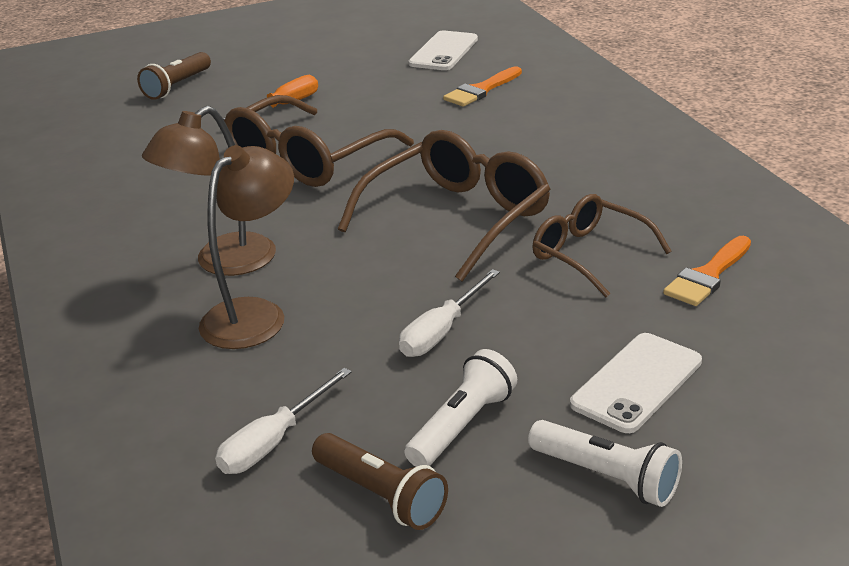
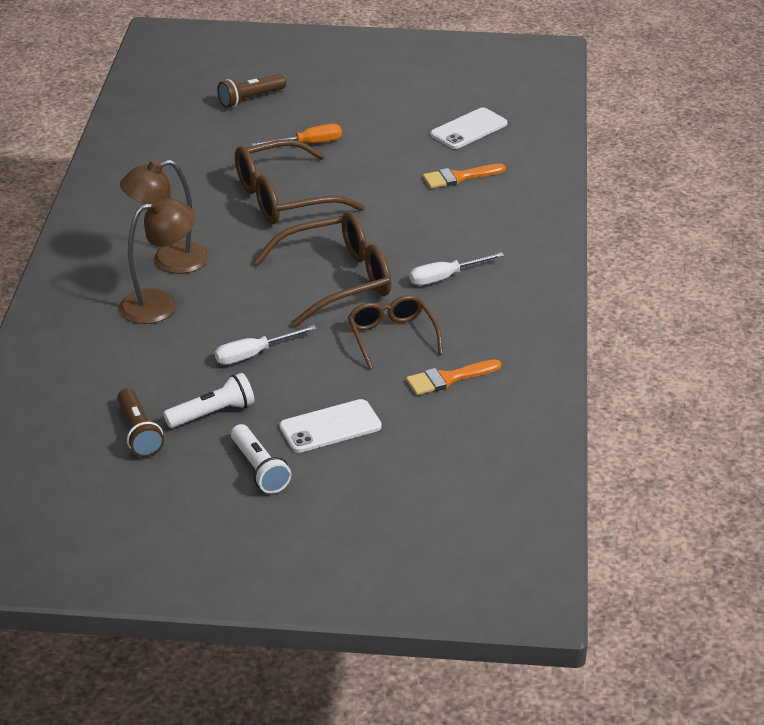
camera: 25 degrees right, 5 degrees up
(274, 441) = (110, 384): white screwdriver -> white screwdriver (445, 277)

